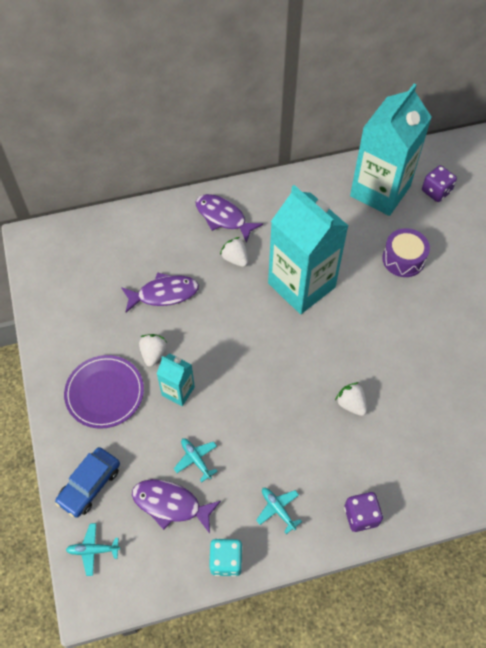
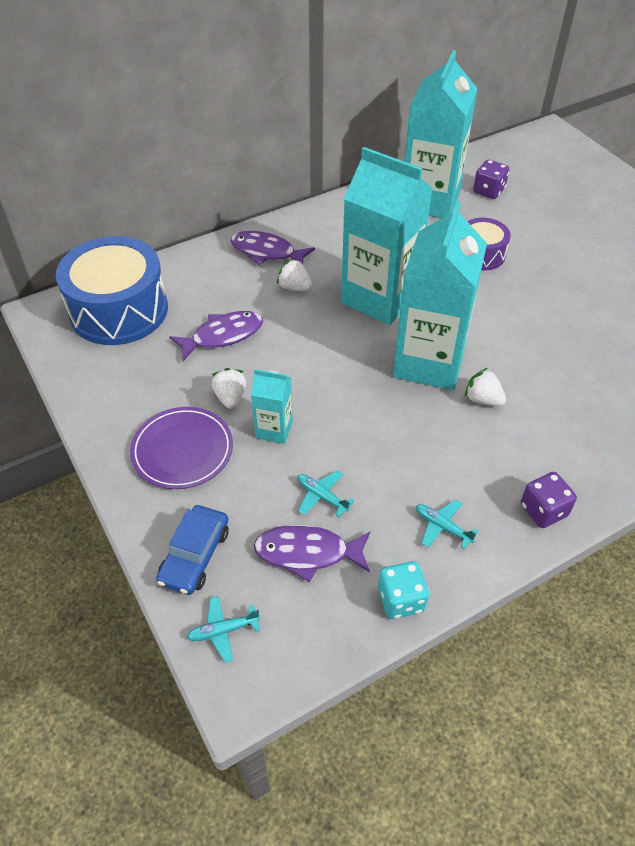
camera: 15 degrees left, 10 degrees down
(90, 250) = (119, 310): none -> blue drum
(320, 358) = (429, 362): none -> turquoise carton

